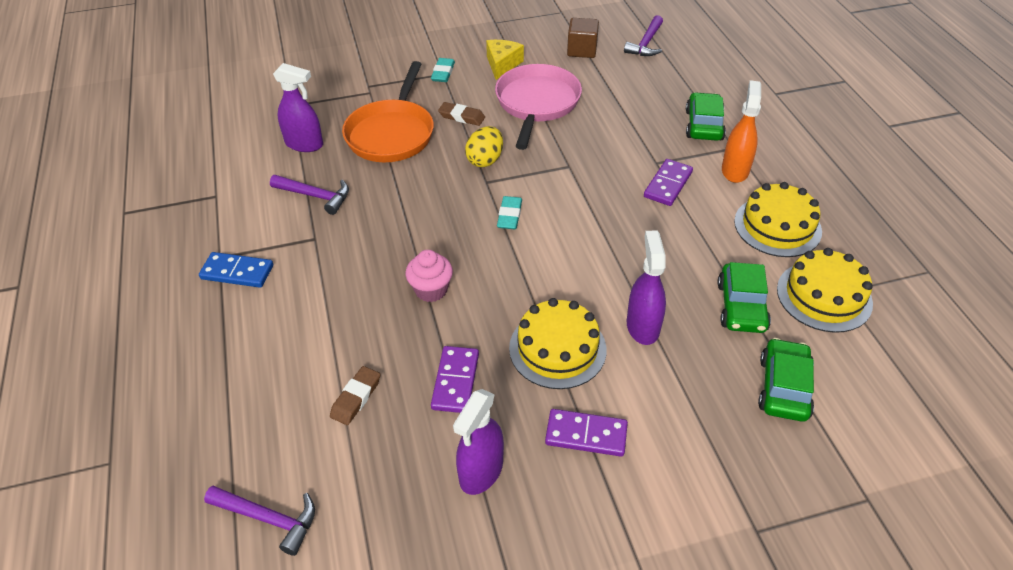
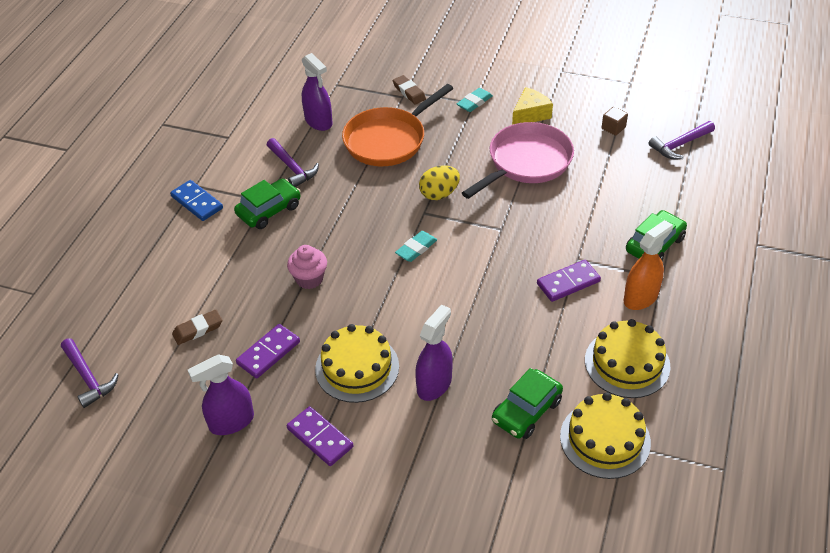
camera: 35 degrees right, 0 degrees up
(461, 117) = (454, 148): brown eraser -> brown eraser (409, 92)
(582, 50) = (613, 128): brown cube -> brown cube, size x0.64
(784, 387) = (495, 488): green car -> green car (269, 210)

